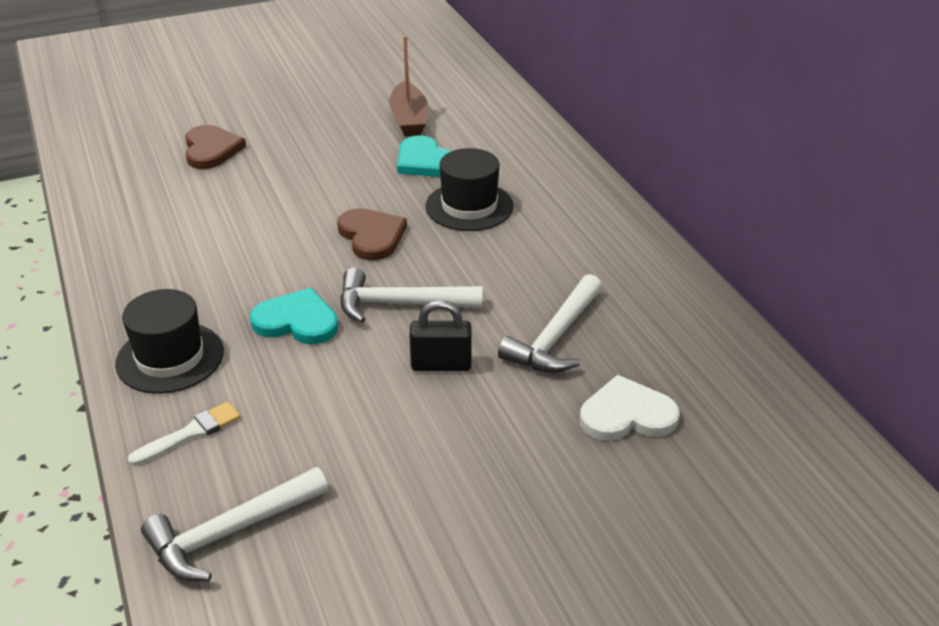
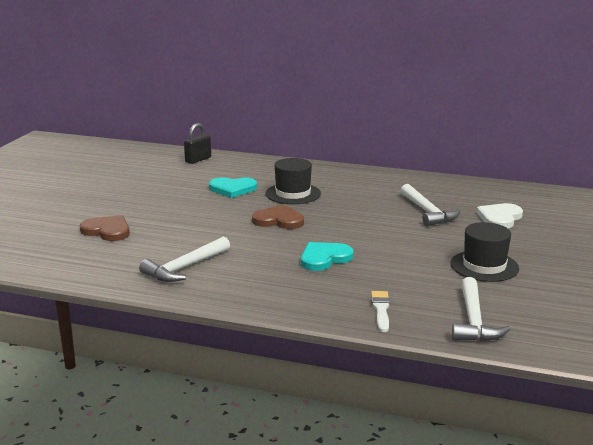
camera: 50 degrees left, 15 degrees down
(170, 357) = (304, 297): black hat -> black hat (484, 266)
(400, 304) = (350, 232): white hammer -> white hammer (185, 268)
(409, 119) = (183, 179): brown boat -> none
(441, 364) = (412, 239): black padlock -> black padlock (198, 160)

